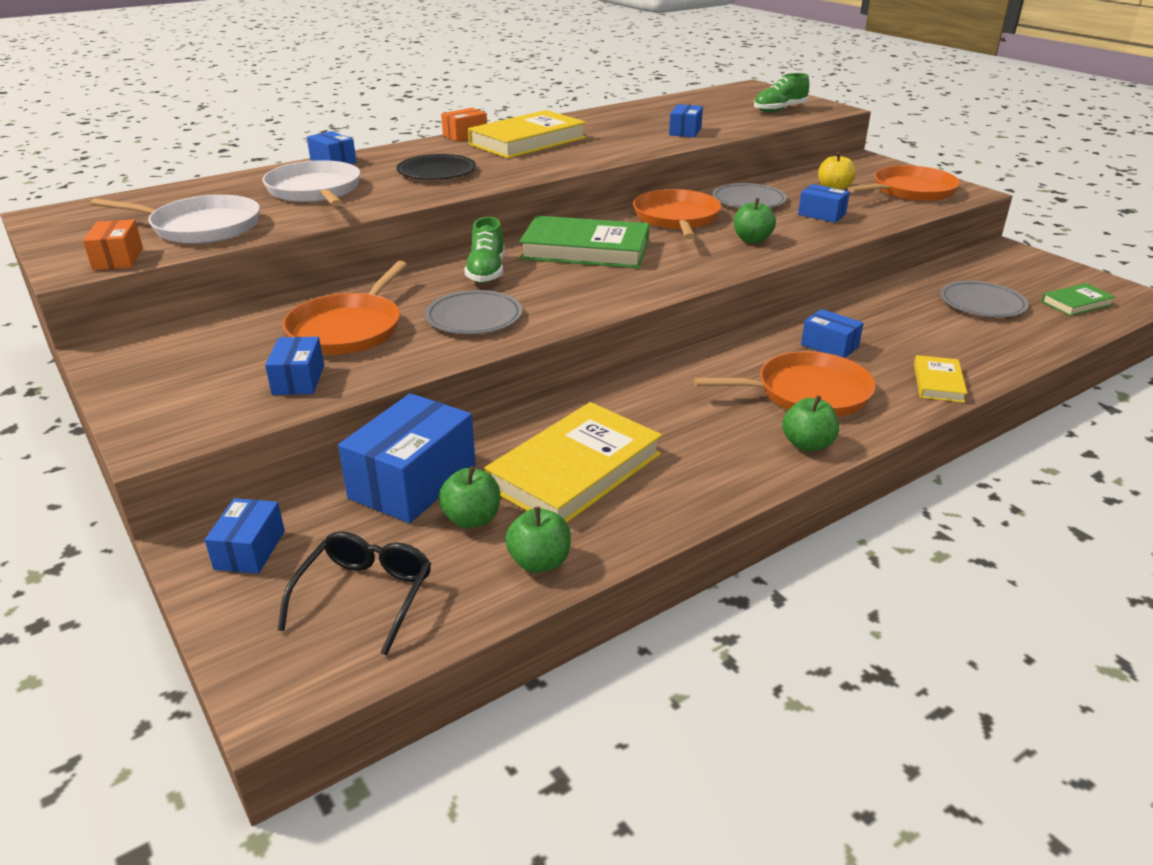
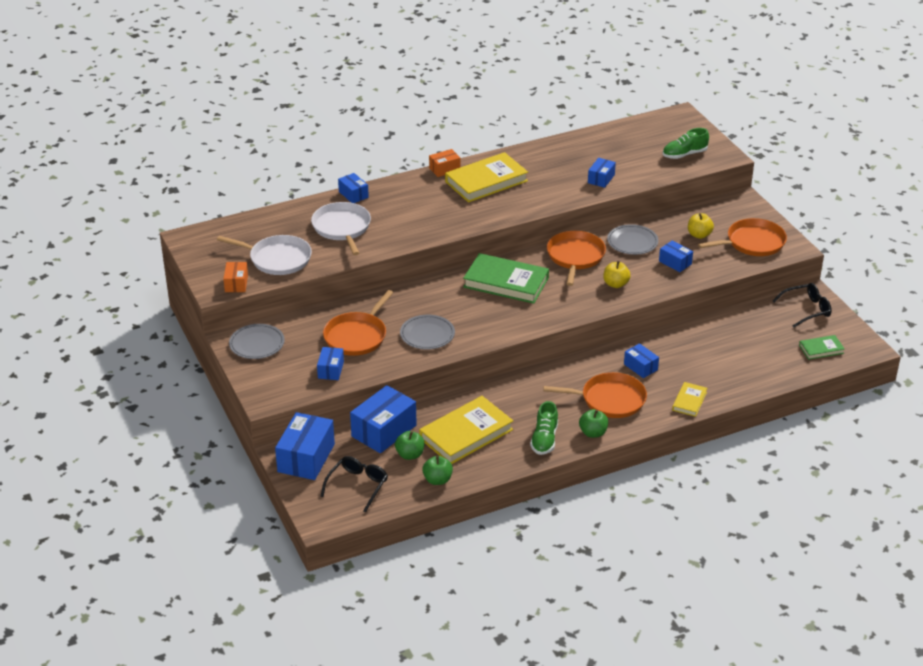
camera: 10 degrees right, 5 degrees up
(250, 550) = (306, 458): blue box -> blue box, size x1.84
(436, 171) = (419, 214): black plate -> none
(486, 272) = (441, 297): green shoe -> green shoe (544, 439)
(752, 240) = (615, 284): green apple -> yellow apple
(982, 303) = (758, 343): grey plate -> grey plate (257, 344)
(1014, 264) = (806, 309): none -> black glasses

